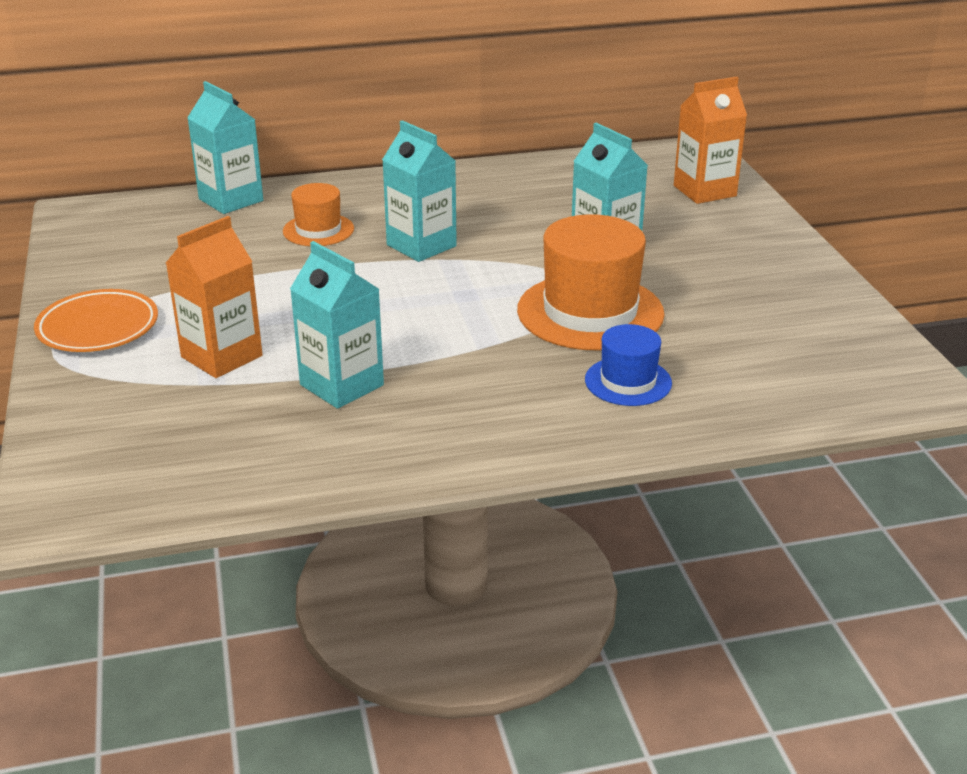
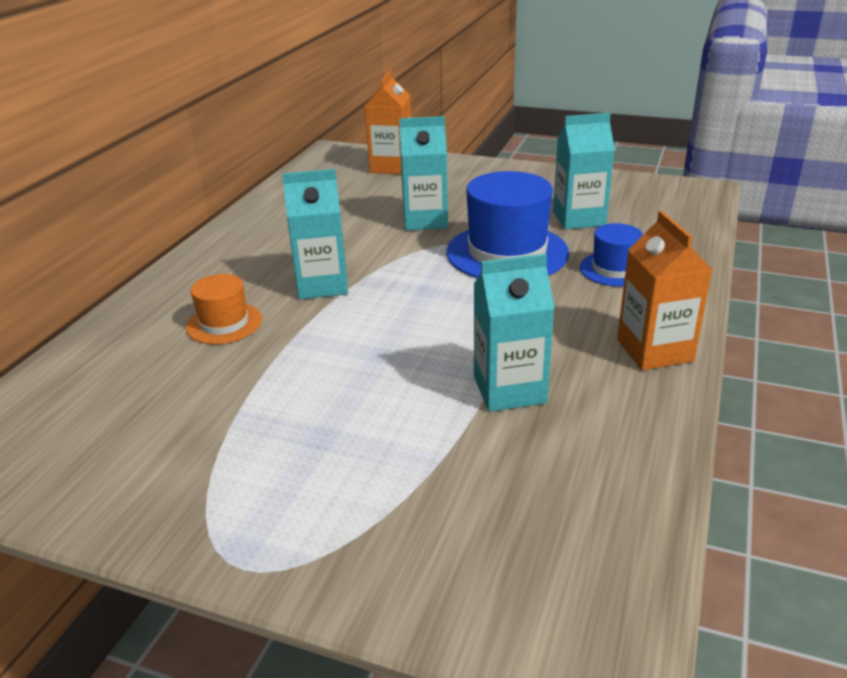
camera: 55 degrees left, 0 degrees up
(98, 327) = (237, 516): orange plate -> none
(221, 356) = (392, 444): orange carton -> orange carton (654, 350)
(231, 200) = (89, 353): turquoise carton -> turquoise carton (579, 218)
(590, 312) = (507, 252): orange hat -> blue hat

